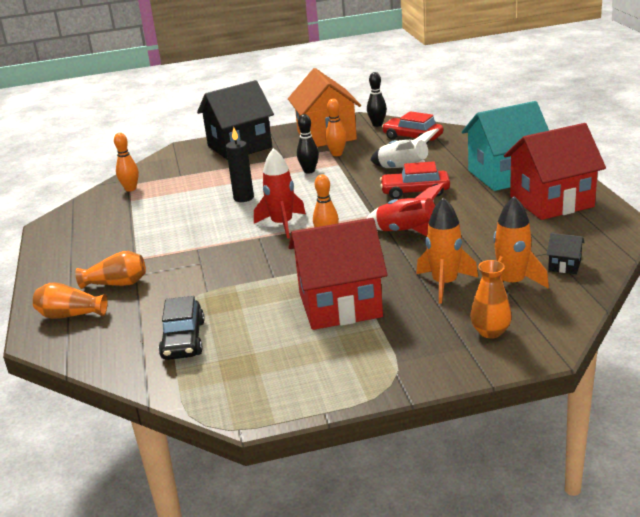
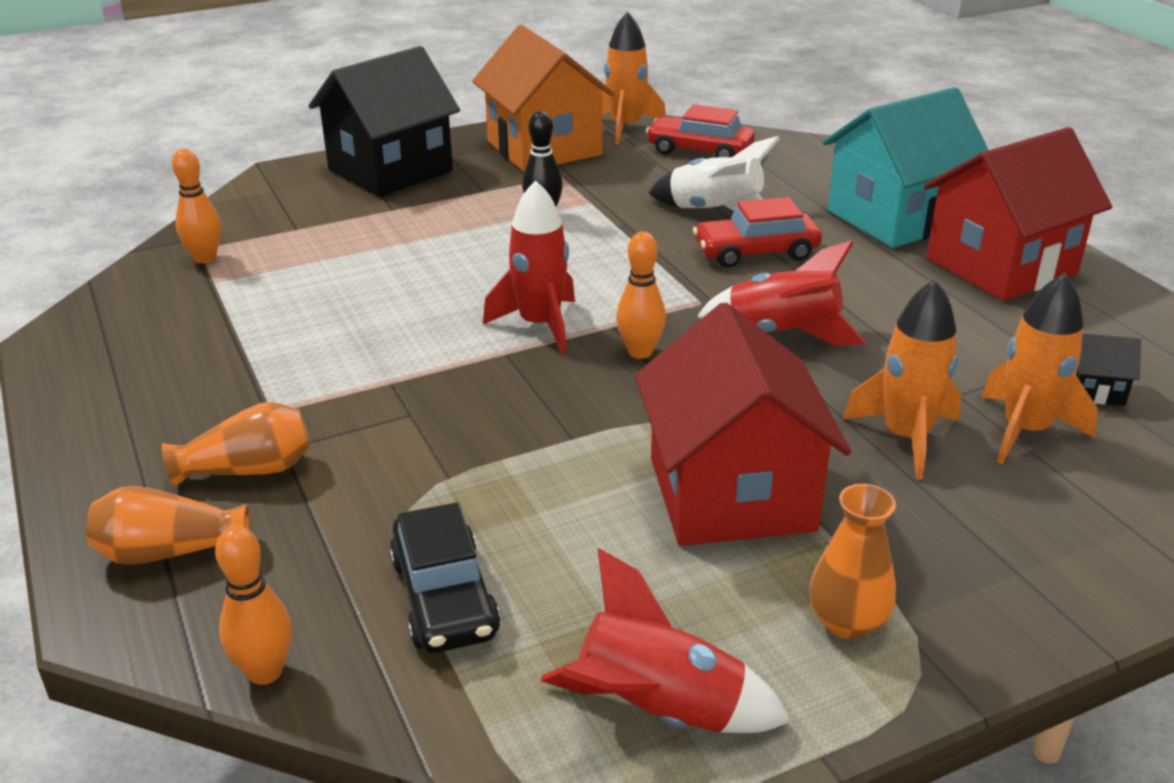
camera: 15 degrees left, 5 degrees up
(243, 198) = (441, 272): black candle -> none
(259, 390) = (658, 711): none -> red rocket
(337, 154) = (579, 182): orange bowling pin -> orange bowling pin (265, 672)
(340, 305) = (731, 494): red house -> red house turned 75 degrees counterclockwise
(377, 124) = (626, 127): black bowling pin -> orange rocket
(490, 332) = (1044, 536): orange vase -> orange vase (847, 622)

